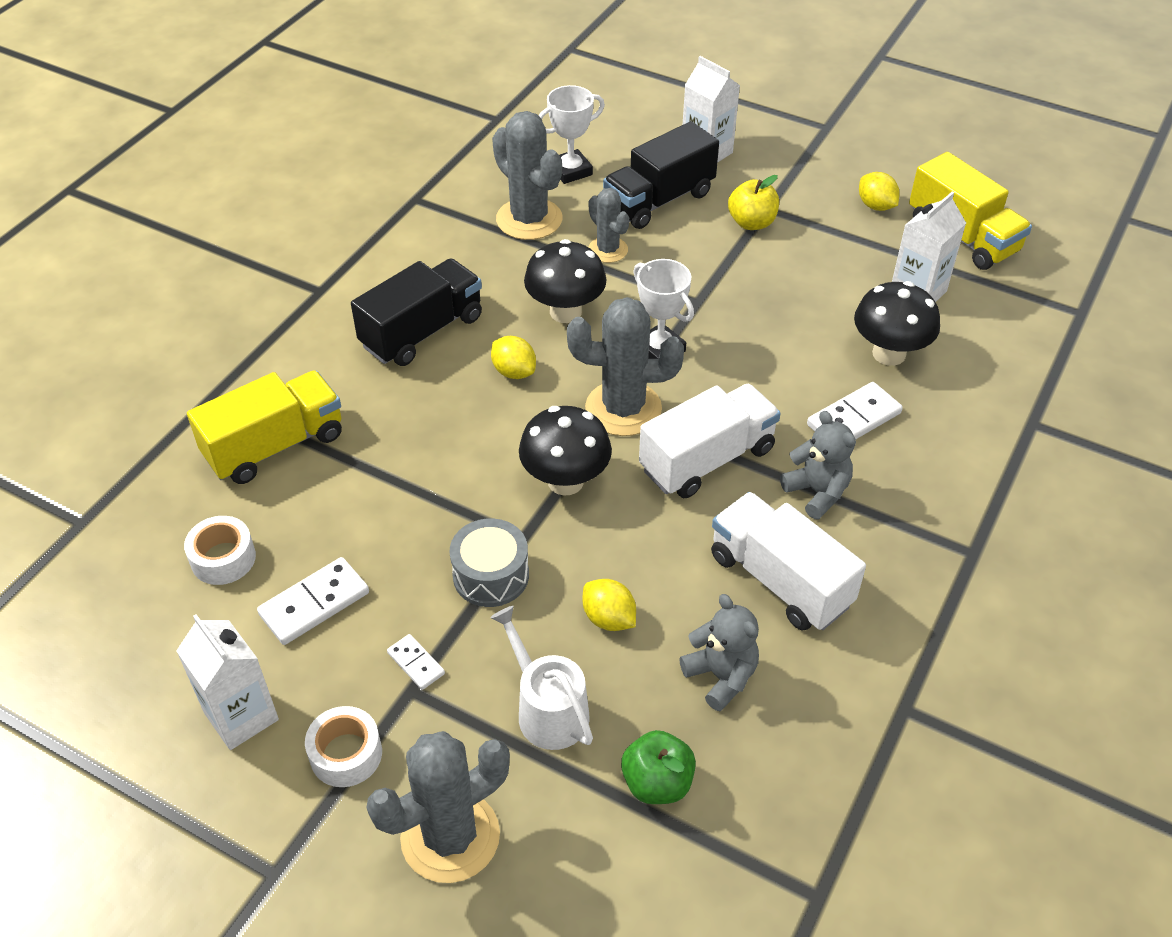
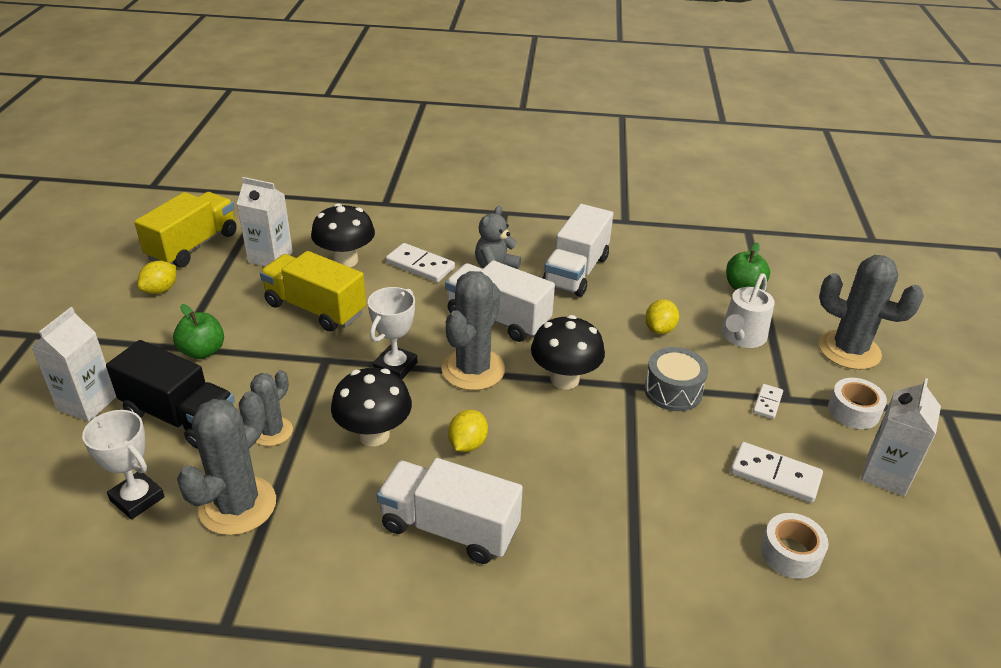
camera: 115 degrees left, 10 degrees down
(275, 446) = (657, 578): yellow truck -> yellow truck (315, 309)
(422, 332) = (449, 528): black truck -> white truck
(623, 409) = (473, 369): grey cactus -> grey cactus turned 45 degrees clockwise
(721, 676) = (660, 279): grey teddy bear -> none
(751, 223) = (202, 351): yellow apple -> green apple

